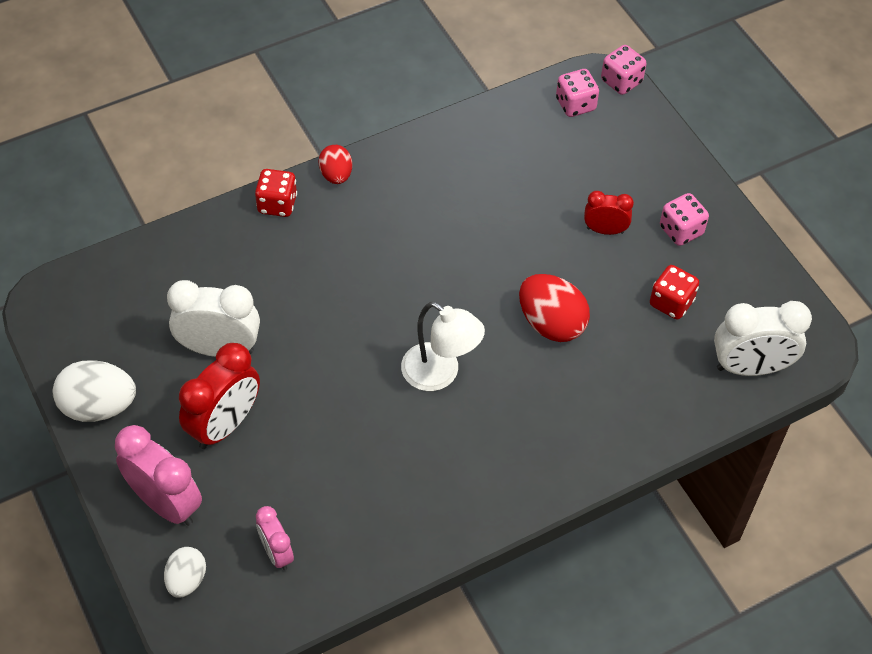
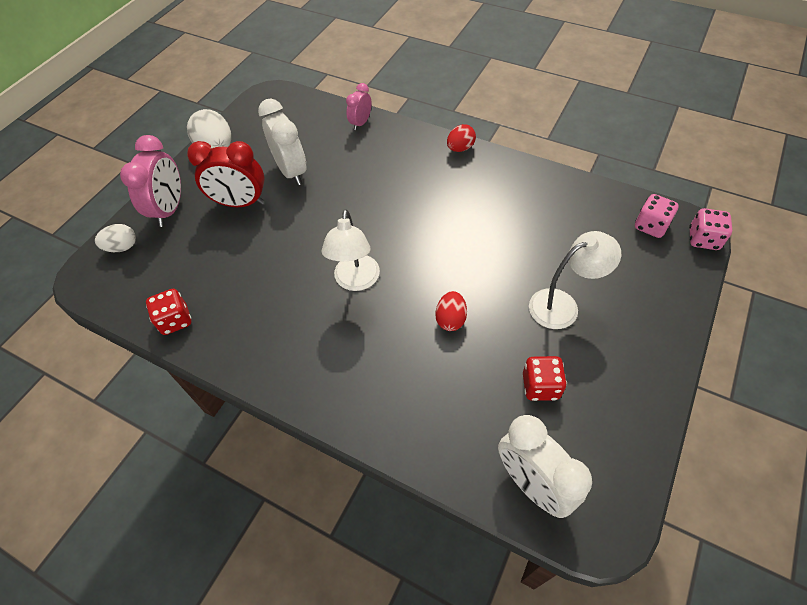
camera: 60 degrees right, 0 degrees up
(276, 553) = (164, 277): pink clock -> pink clock (360, 123)
(277, 204) = (413, 137): red dice -> red dice (175, 320)
(551, 323) = (450, 319): red egg -> red egg, size x0.61
(605, 230) = (562, 305): red clock -> white lamp
(681, 230) = (614, 354): pink dice -> none

